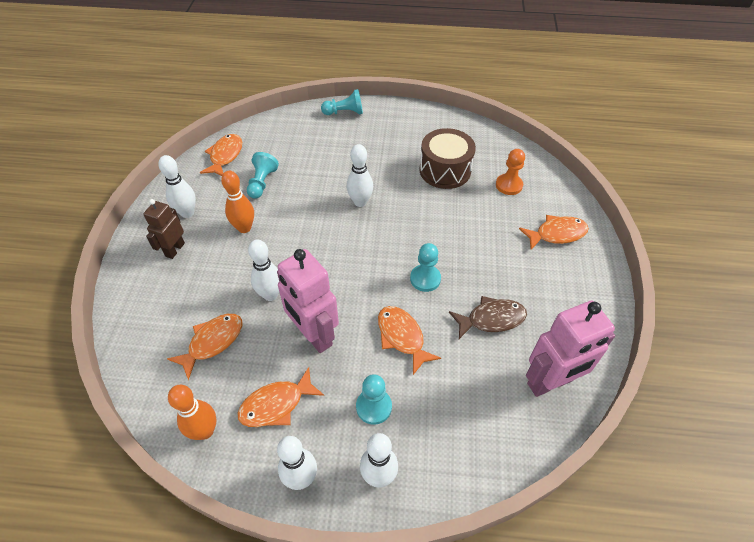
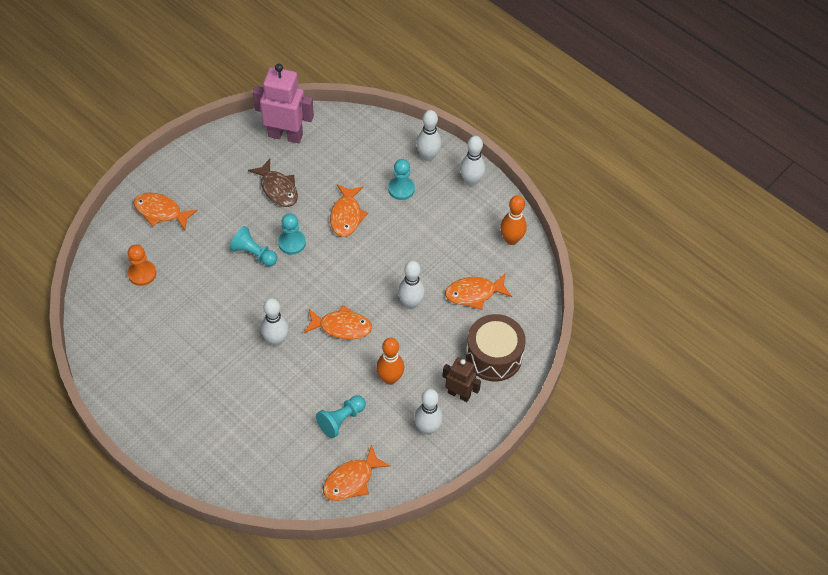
camera: 145 degrees left, 5 degrees up
(175, 249) = (459, 394): brown robot -> brown robot turned 120 degrees counterclockwise
(276, 404) = (458, 227): orange fish -> orange fish (341, 326)
(314, 335) = (403, 254): pink robot -> none
(344, 112) = (191, 461): turquoise pawn -> turquoise pawn (254, 253)
(445, 170) = (175, 324): brown drum -> brown drum (493, 356)
(491, 319) = (278, 189): brown fish -> brown fish turned 150 degrees counterclockwise

